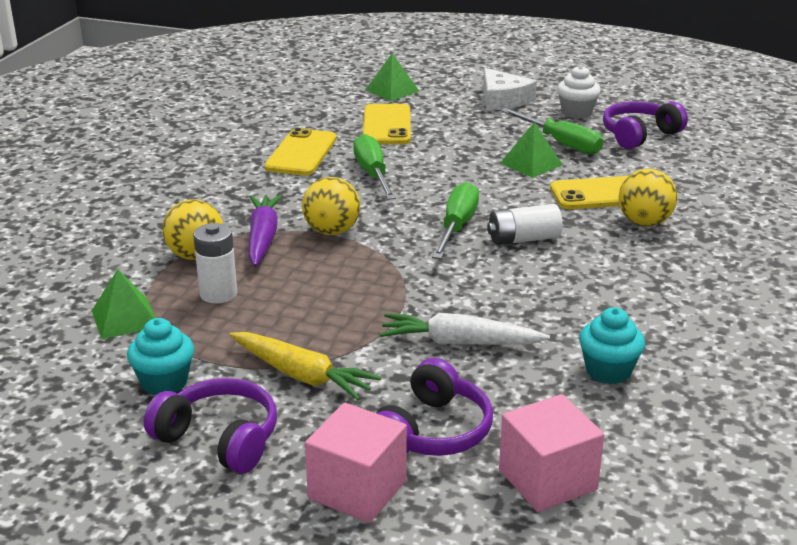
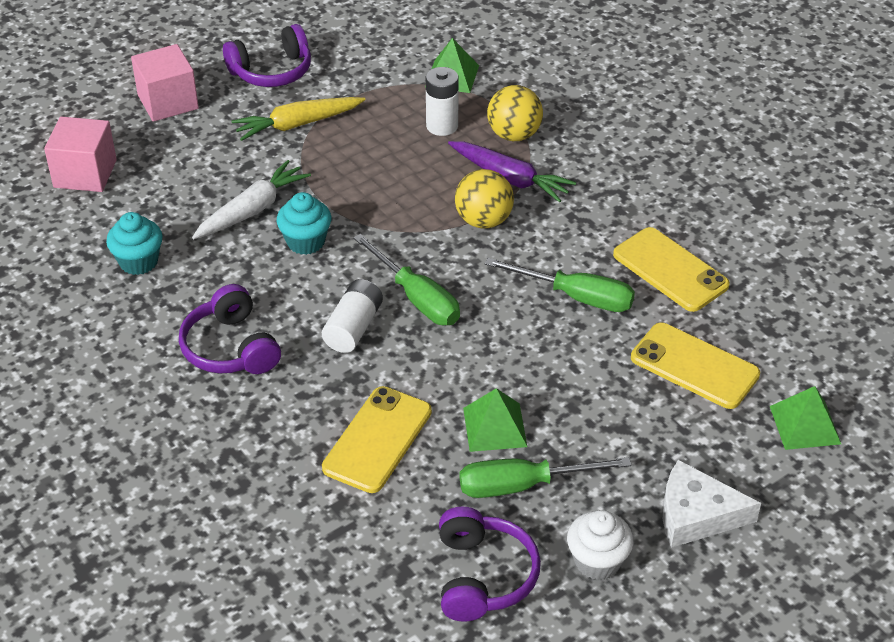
camera: 125 degrees right, 15 degrees up
(164, 382) = (354, 69): turquoise cupcake -> turquoise cupcake (306, 242)
(433, 431) = (179, 151): purple headphones -> purple headphones (230, 348)
(644, 222) = (297, 429): yellow ball -> none

